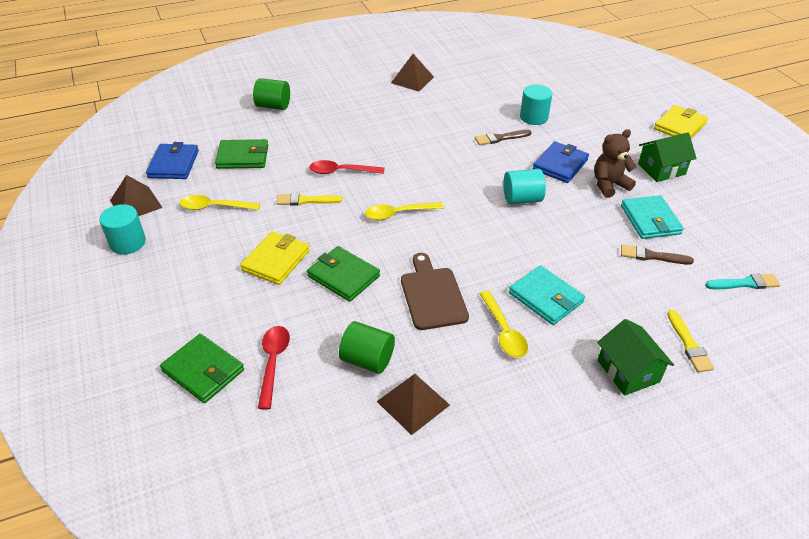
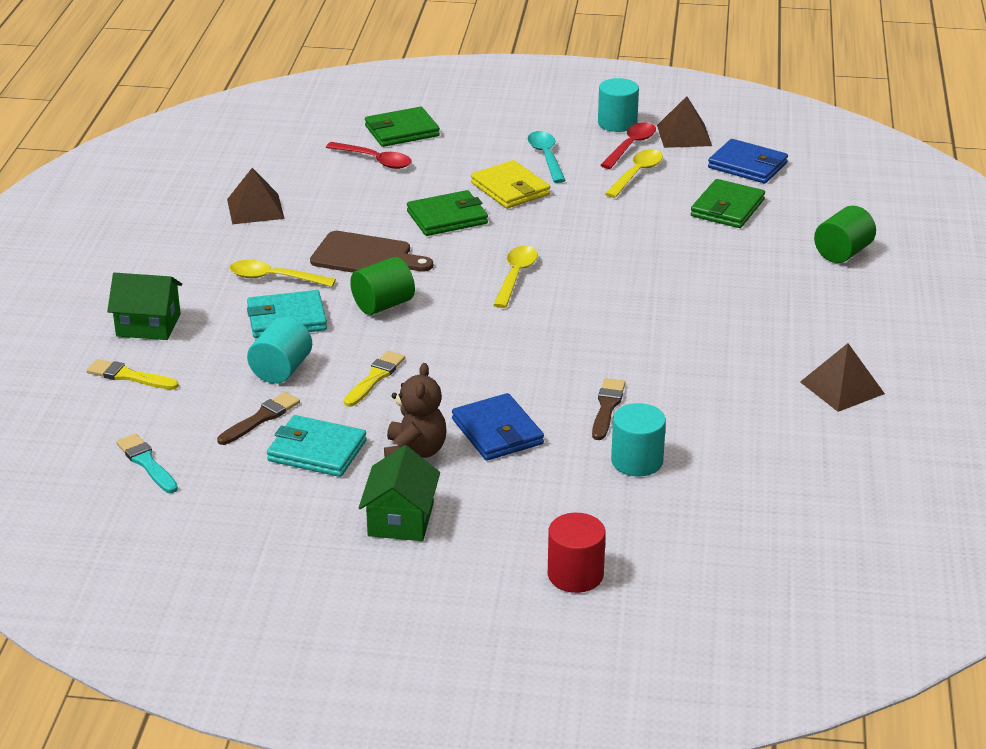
camera: 120 degrees right, 10 degrees down
(210, 260) = (546, 157): none -> turquoise spoon
(305, 200) = (598, 227): yellow brush -> yellow brush (375, 378)
(341, 171) = (636, 263): red spoon -> red spoon (630, 146)
(367, 360) = (326, 201): green cylinder -> green cylinder (383, 305)
(522, 199) = (457, 370): turquoise cylinder -> turquoise cylinder (281, 370)
(630, 110) = (575, 575): none -> red cylinder
(680, 126) = (483, 605): yellow wallet -> none
(745, 283) = (146, 463): turquoise brush -> turquoise brush turned 120 degrees clockwise

